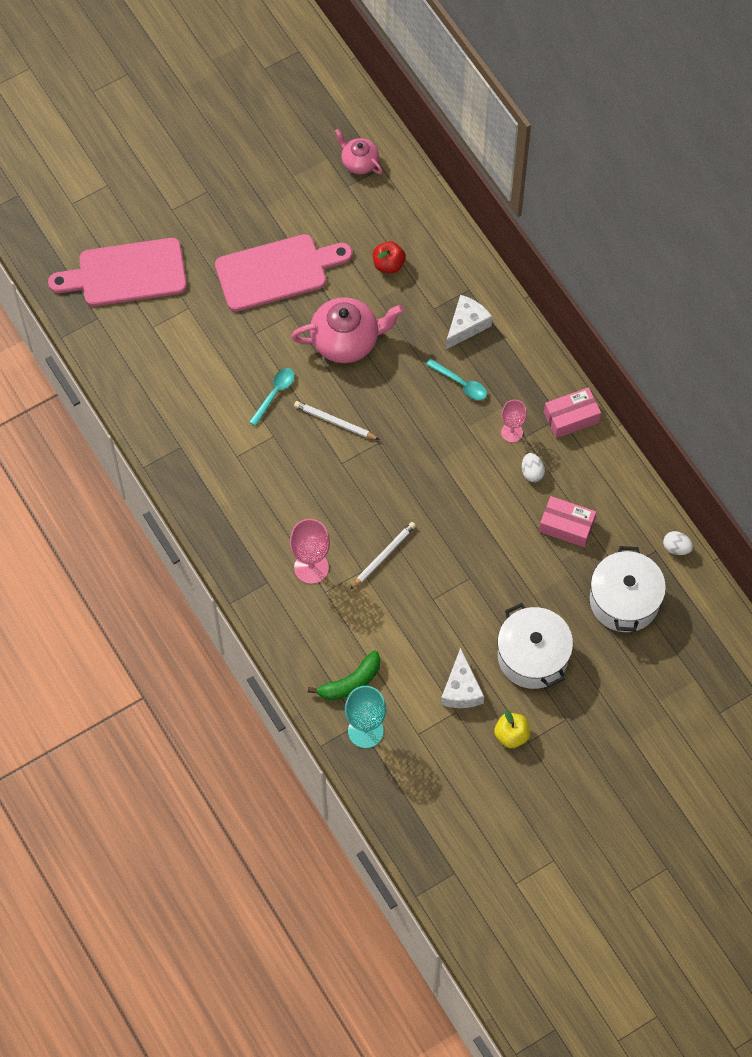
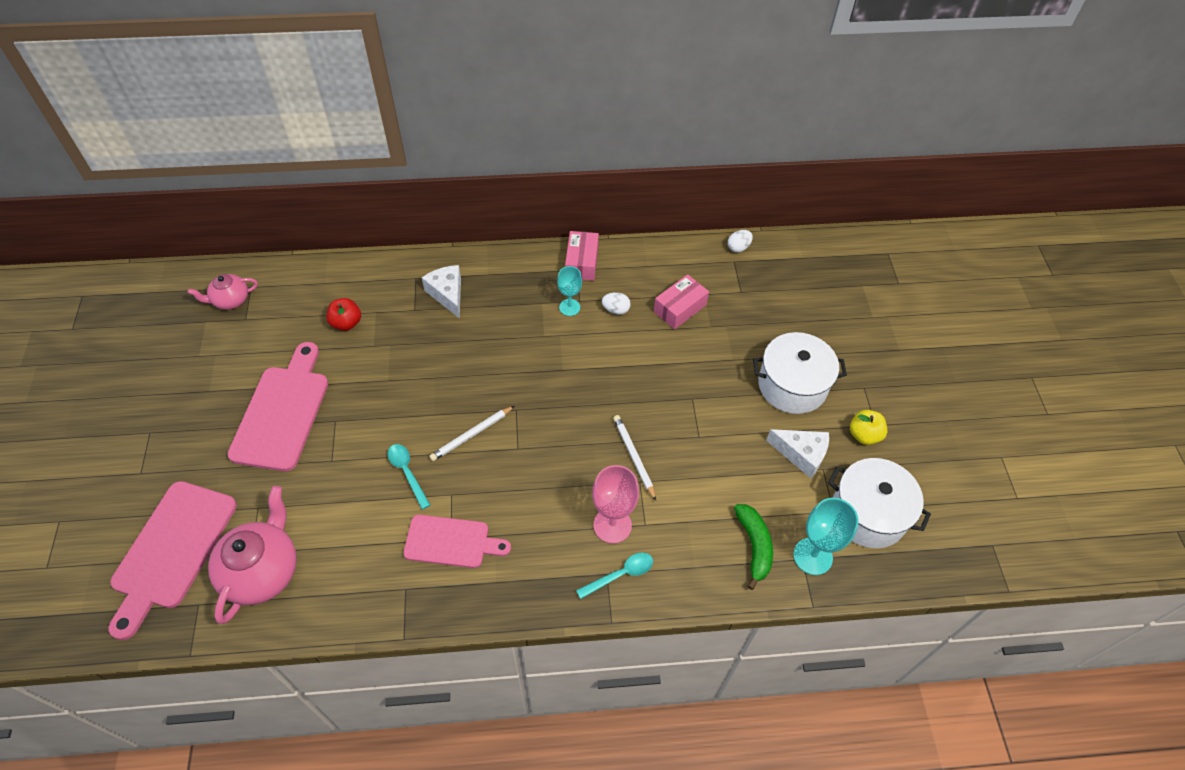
camera: 65 degrees left, 10 degrees down
(234, 458) = (451, 542): none -> pink cutting board
(346, 341) = (396, 388): pink teapot -> pink teapot (263, 571)
(460, 383) = (499, 322): turquoise spoon -> turquoise spoon (620, 574)
(511, 432) = (569, 307): pink goblet -> turquoise goblet
(624, 600) = (769, 300): white pot -> white pot (868, 514)

